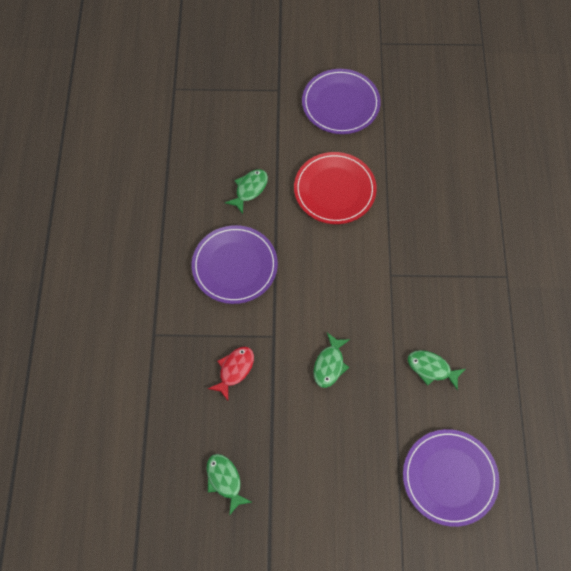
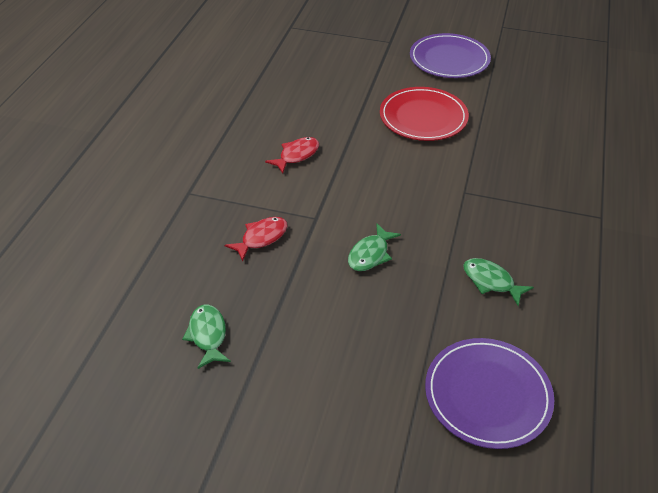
camera: 15 degrees right, 20 degrees down
(235, 266) = (297, 155): purple plate -> red fish
(249, 189) = (335, 103): green fish -> none

